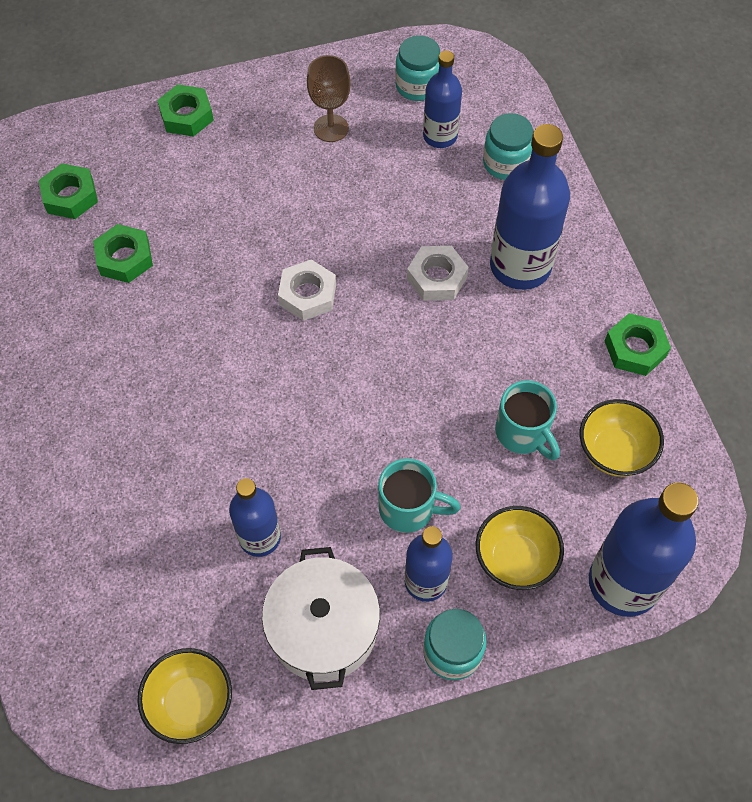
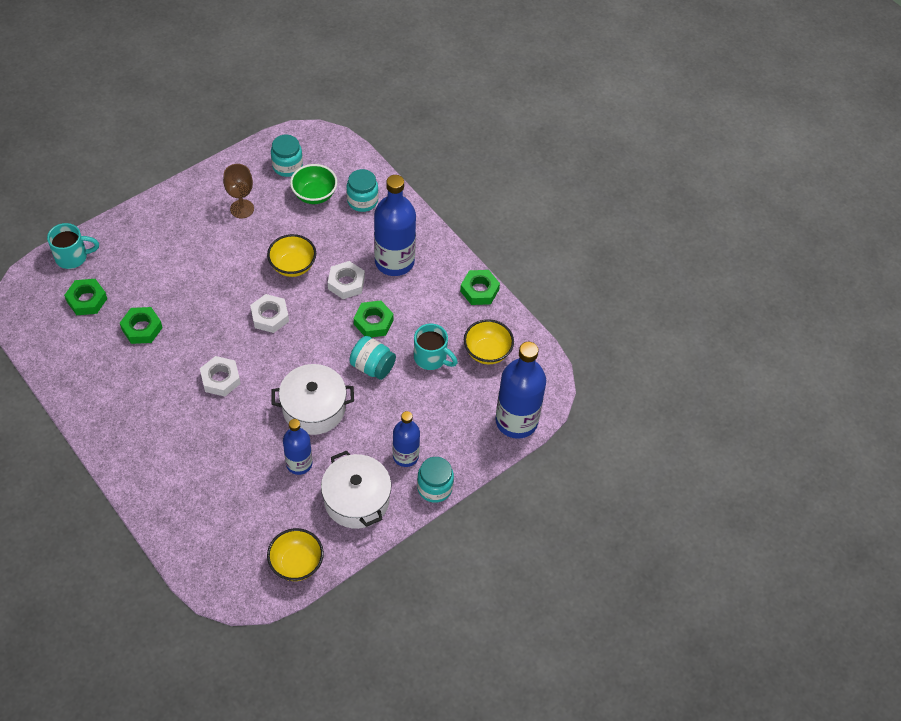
camera: 25 degrees left, 5 degrees down
(186, 116) = (142, 226): green nut -> green nut (373, 322)
(200, 367) = (220, 379): none -> white nut
(316, 456) = (314, 408): none -> white pot
(409, 508) = (380, 420): turquoise mug -> turquoise mug (73, 257)
(428, 418) = (372, 366): none -> turquoise jar
(440, 136) = (314, 195): blue bottle -> green bowl
(515, 559) = (452, 428): yellow bowl -> yellow bowl (293, 266)

